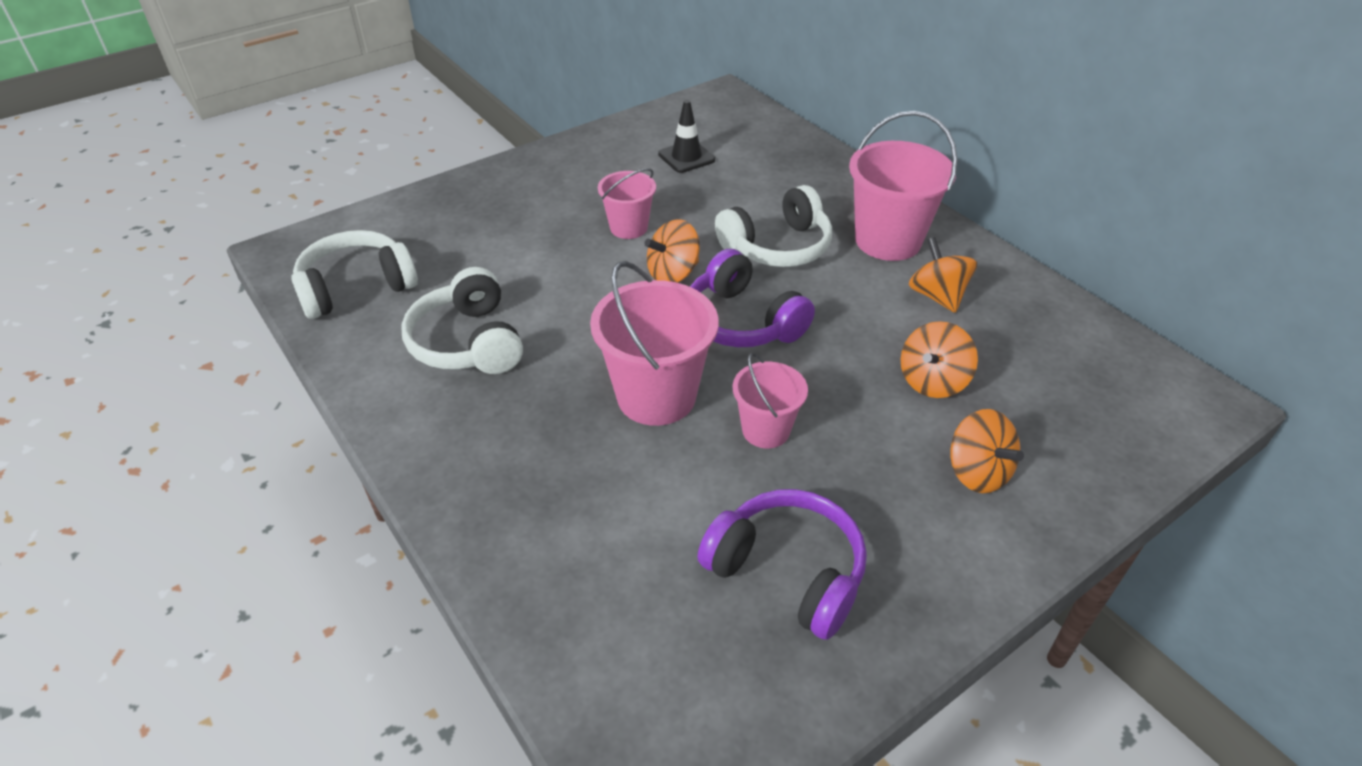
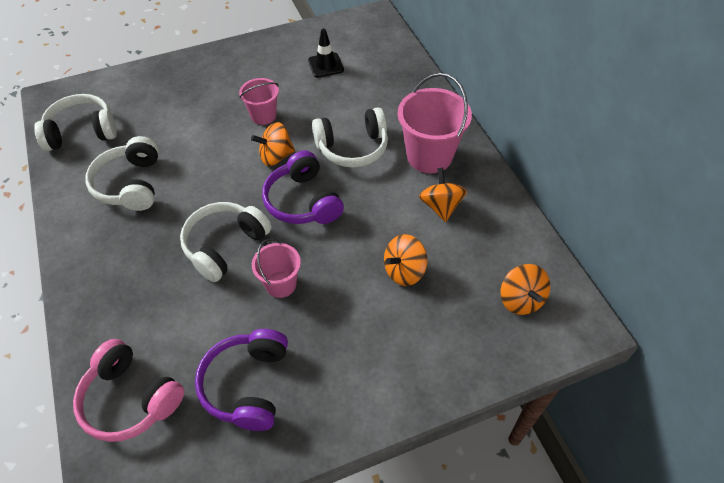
camera: 15 degrees right, 10 degrees up
(611, 632) = (131, 399): none -> pink headphones
(656, 396) = (225, 246): pink bucket -> white headphones
(787, 572) = (248, 385): purple headphones -> purple headphones turned 135 degrees counterclockwise
(977, 472) = (399, 343): orange spinning top -> orange spinning top (520, 300)

